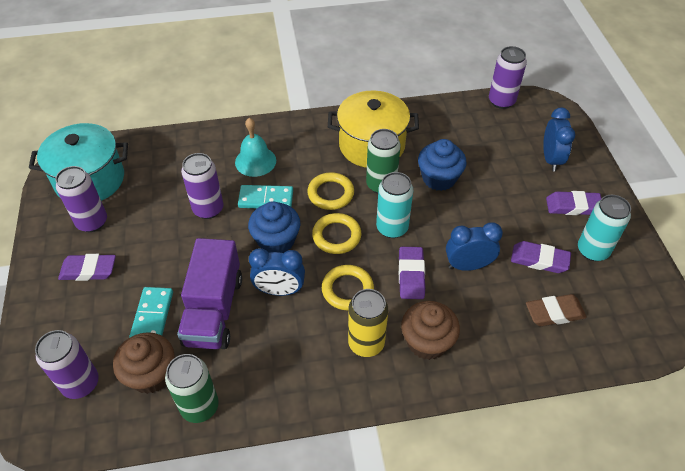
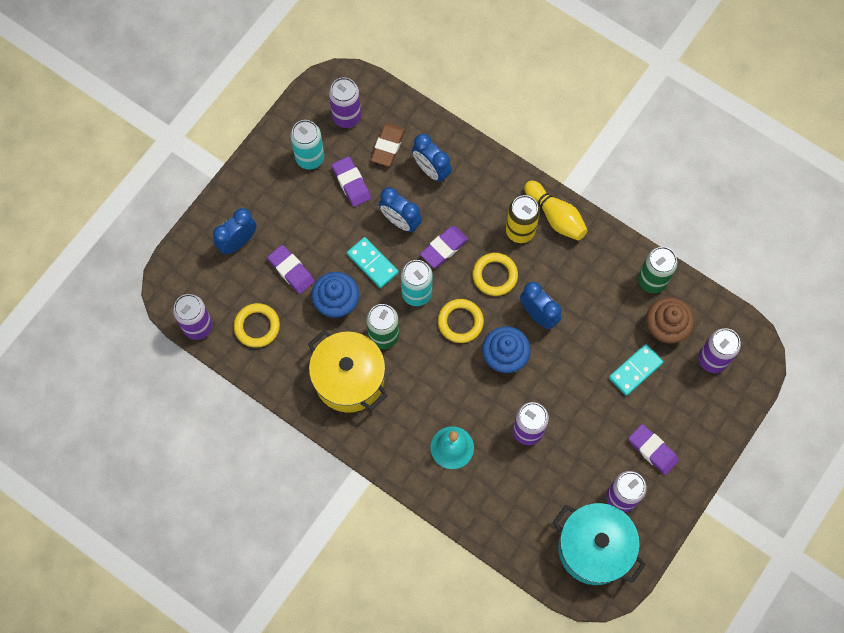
camera: 135 degrees left, 20 degrees up
(214, 310) = (592, 339): purple truck -> none
(266, 199) = (478, 401): turquoise domino -> turquoise domino (372, 263)
(330, 194) = (427, 362): yellow ring -> yellow ring (257, 326)
(348, 385) = (555, 216): none -> yellow bowling pin
(427, 342) = (483, 199): brown cupcake -> none
(497, 326) = (431, 170): none -> blue clock
(554, 313) = (388, 146): brown eraser -> brown eraser turned 75 degrees clockwise
(573, 206) = (277, 196): purple eraser -> purple eraser (291, 271)
(616, 306) = (346, 117): none -> purple can

